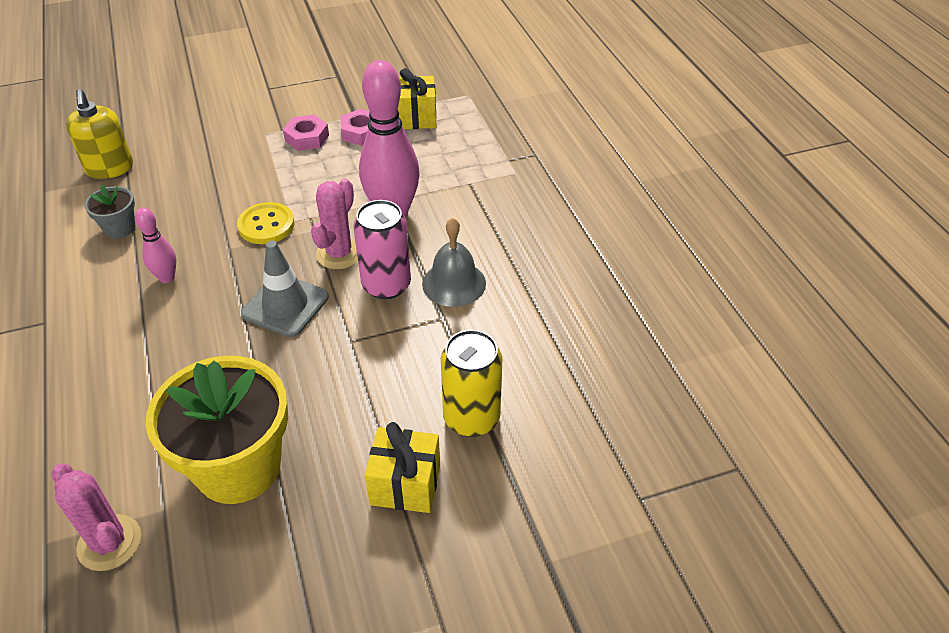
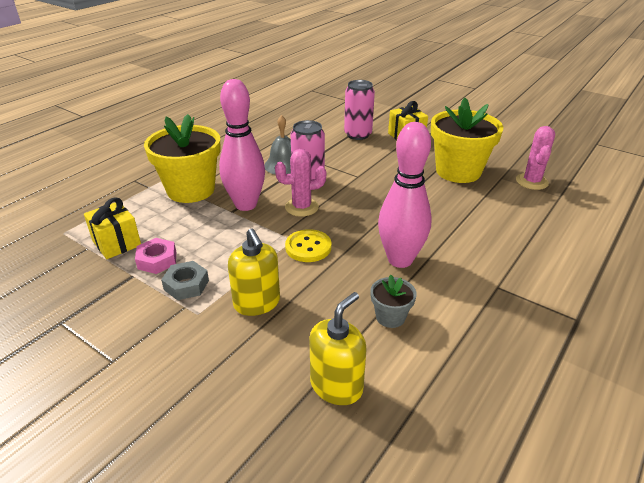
camera: 125 degrees left, 10 degrees down
(167, 278) = (400, 260): pink bowling pin -> pink bowling pin, size x2.05
(236, 165) = (257, 303): none -> yellow soap dispenser
(285, 305) = (362, 205): grey traffic cone -> none
(307, 138) = (186, 285): pink nut -> grey nut
(469, 186) = (191, 190): none -> yellow flower pot
(471, 418) = (358, 135): yellow can -> pink can

